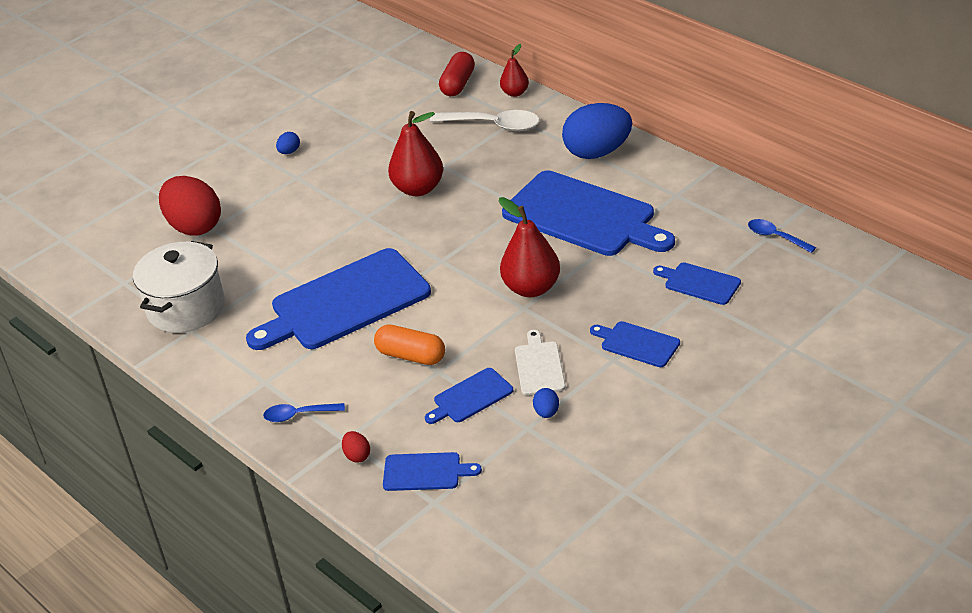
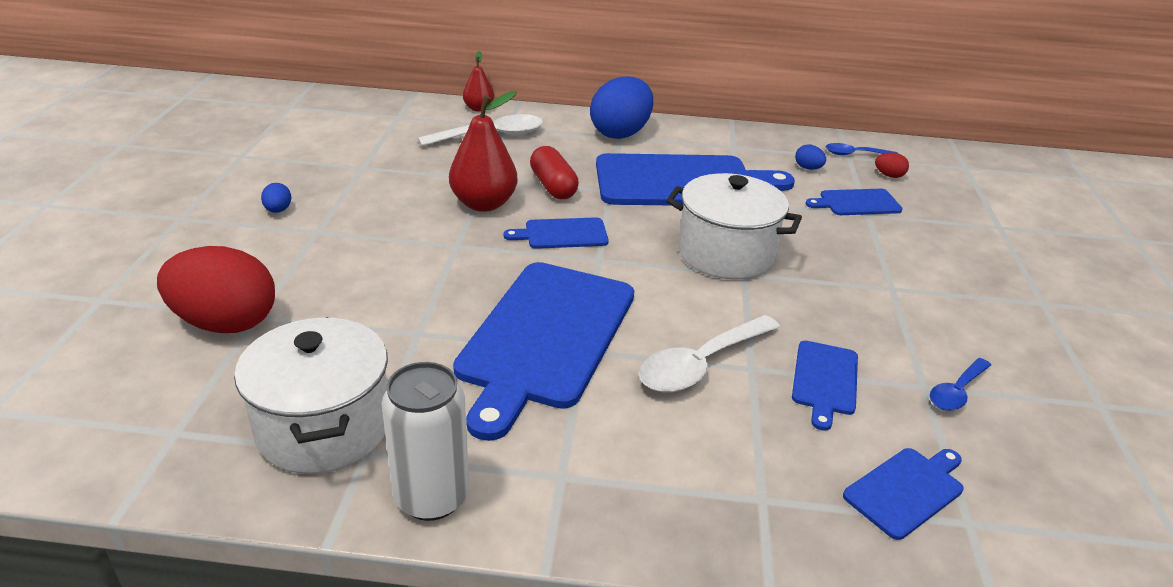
camera: 45 degrees left, 5 degrees down
(198, 364) = (431, 497): none -> white can
(298, 415) = (662, 498): blue spoon -> blue spoon (956, 392)
(357, 456) = (805, 513): red egg -> red egg (889, 176)
(411, 356) = (700, 364): orange capsule -> white spoon
(458, 84) = (410, 113): red capsule -> red capsule (553, 186)
(531, 288) = (725, 254): red pear -> white pot
(539, 366) = (841, 321): white cutting board -> none
(546, 412) = (917, 362): blue egg -> blue egg (808, 168)
(637, 344) = (889, 267): blue cutting board -> blue cutting board (562, 234)

